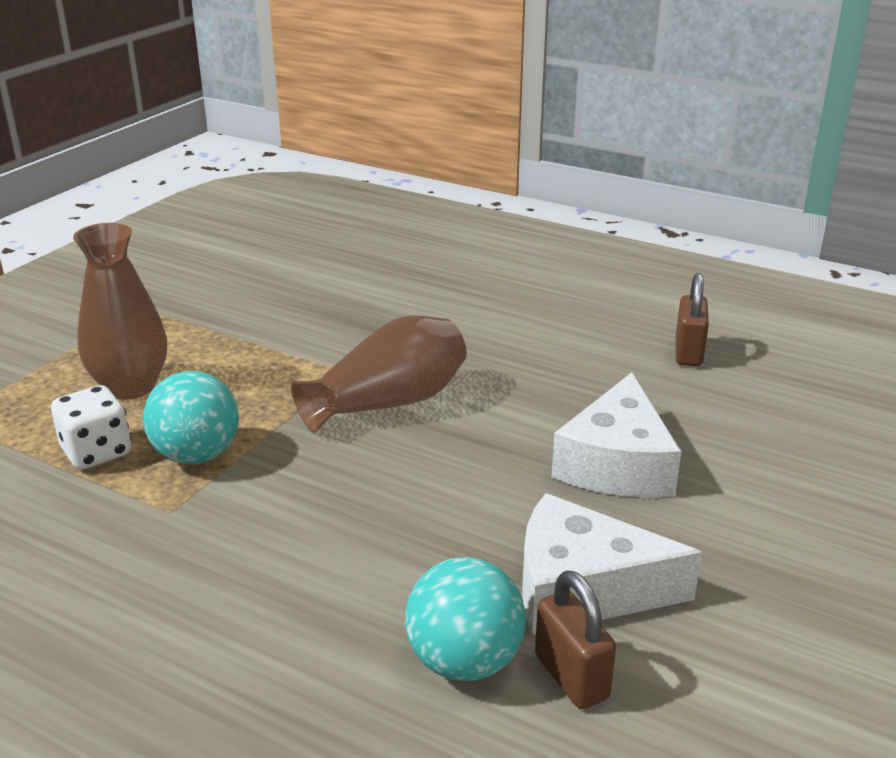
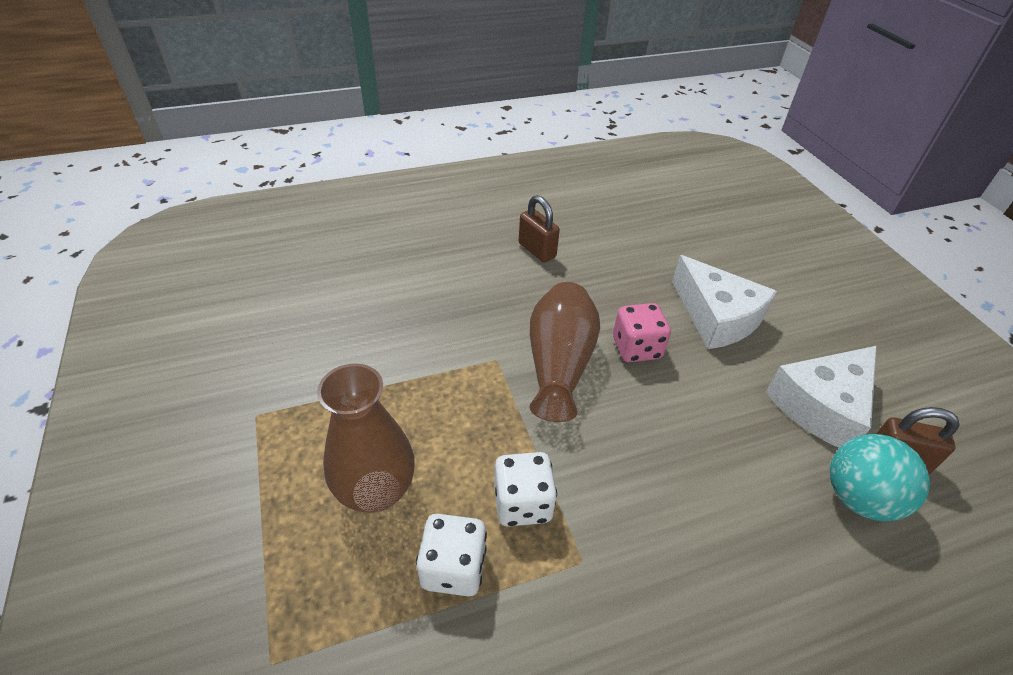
camera: 50 degrees left, 15 degrees up
(197, 455) = (522, 503): turquoise ball -> white dice
(480, 434) = (636, 348): none -> pink dice
(688, 353) = (634, 222): brown padlock -> brown padlock (537, 250)

